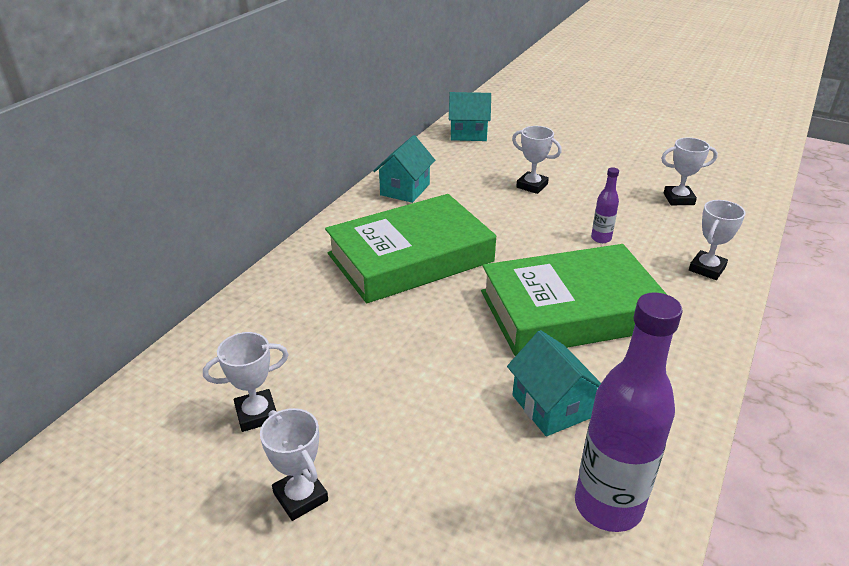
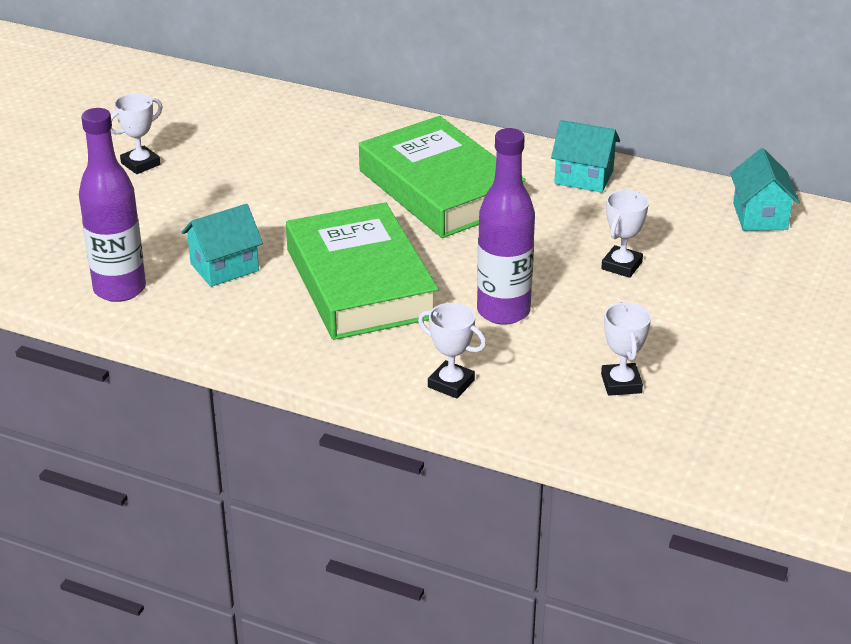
camera: 85 degrees right, 0 degrees up
(256, 414) = (219, 137): white trophy -> none
(601, 238) = (503, 311): purple bottle -> purple bottle, size x2.15

